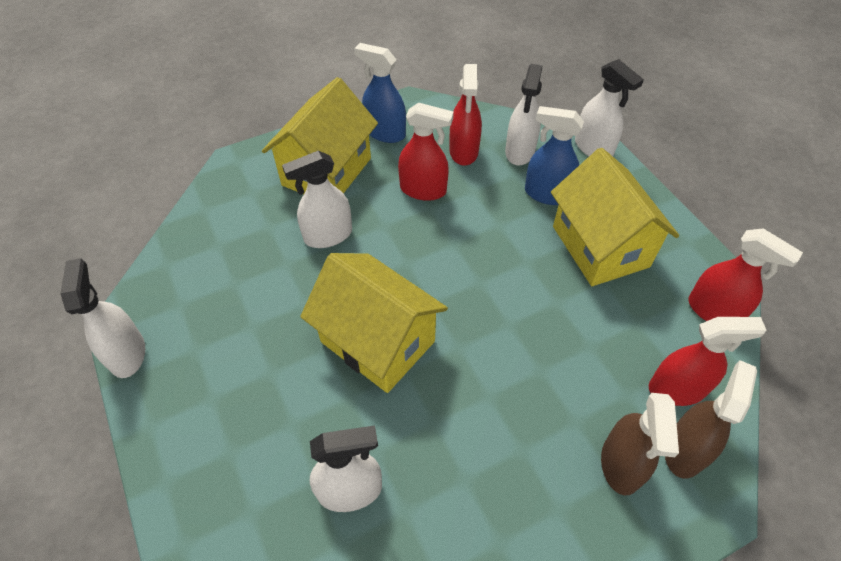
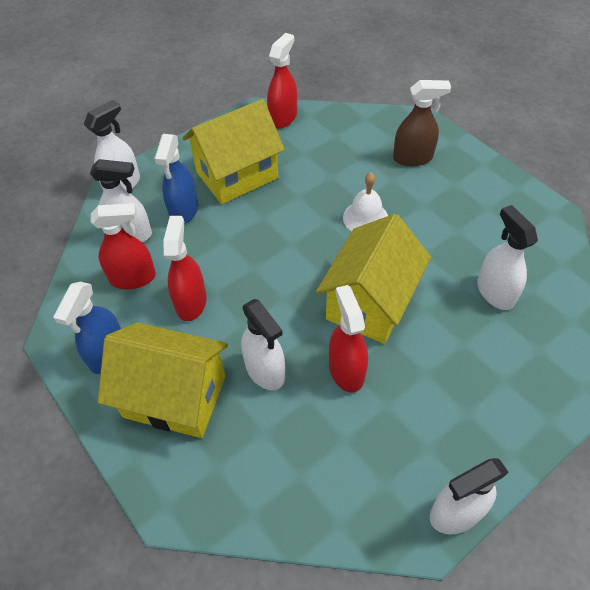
camera: 100 degrees left, 0 degrees up
(508, 369) = (365, 218): none -> white bell
(677, 389) = (350, 134): red spray bottle -> red spray bottle (346, 370)
(685, 450) = (391, 131): brown spray bottle -> none

